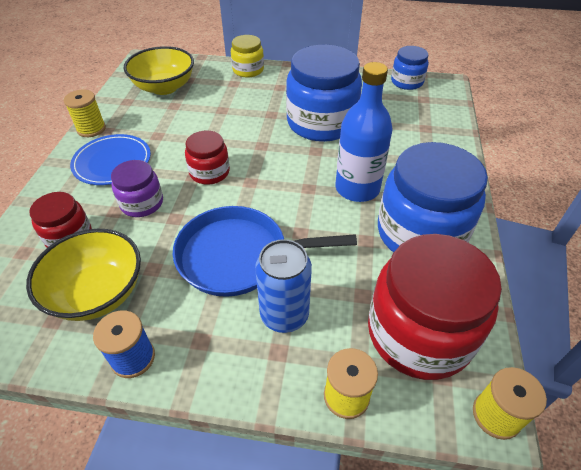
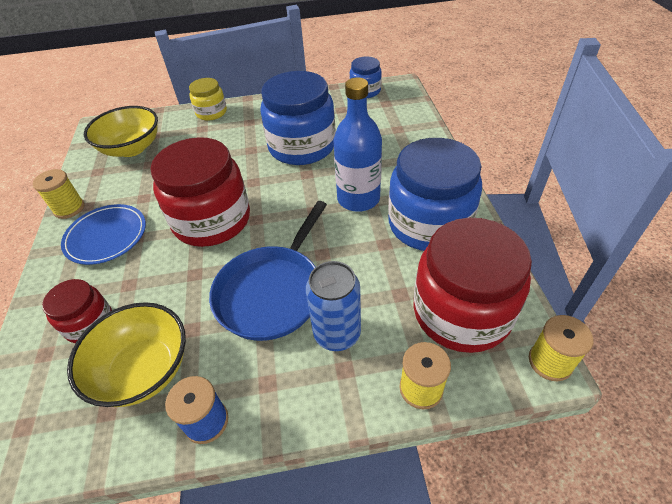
camera: 15 degrees left, 0 degrees up
(142, 203) = (154, 268): purple jar -> none
(209, 172) = (212, 220): red jar -> red jar, size x1.93
(238, 256) = (272, 292): blue pan -> blue pan turned 45 degrees counterclockwise

